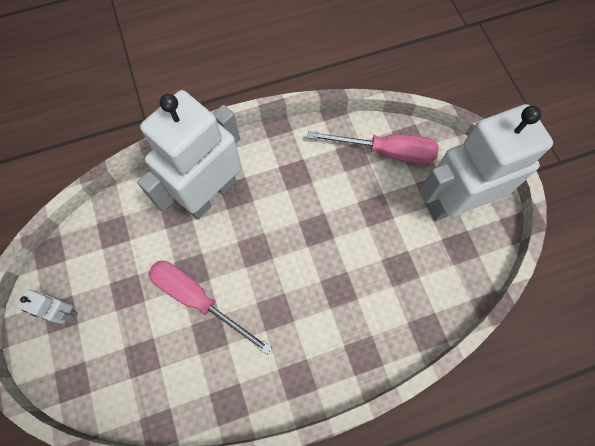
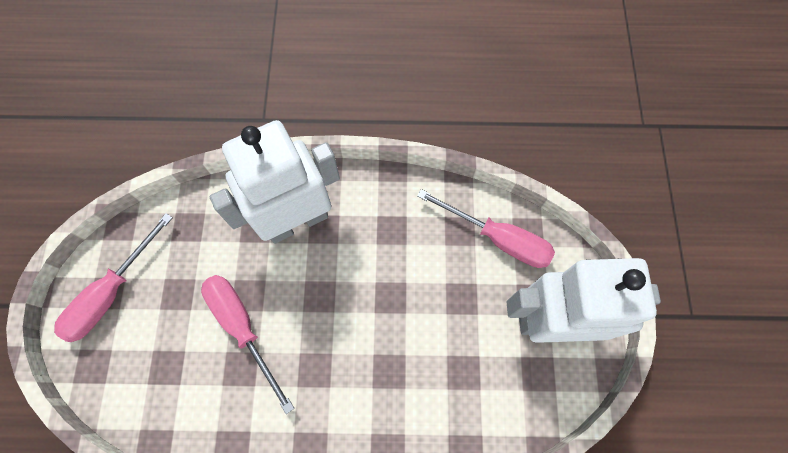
camera: 20 degrees right, 0 degrees up
(64, 312) = (111, 293): white robot -> pink screwdriver

